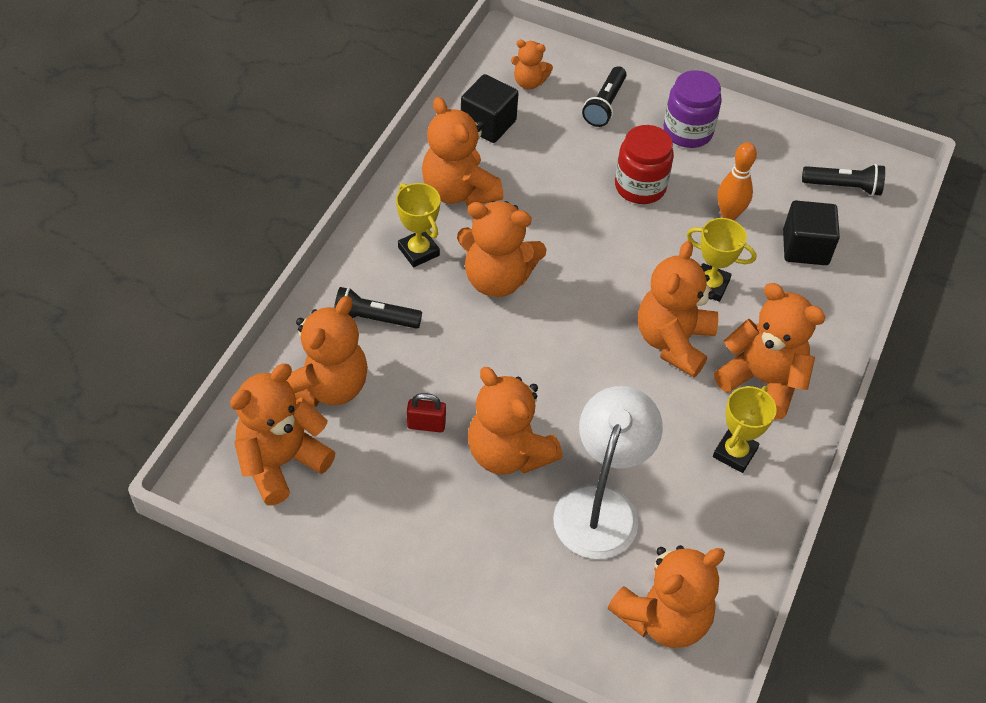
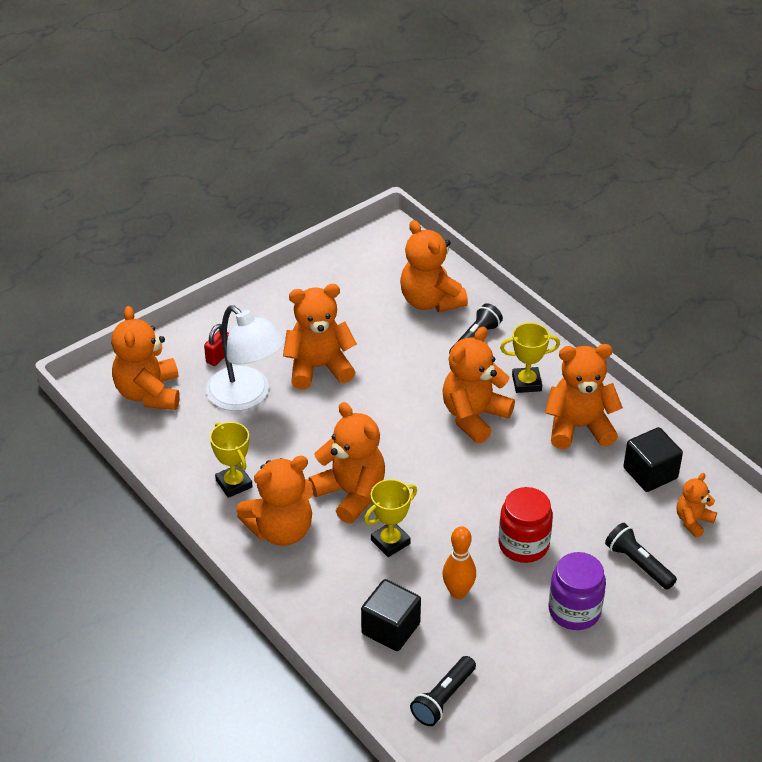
camera: 120 degrees right, 10 degrees down
(281, 462) = (384, 265): orange teddy bear -> none
(426, 425) = (368, 336): red padlock -> red padlock (218, 357)

